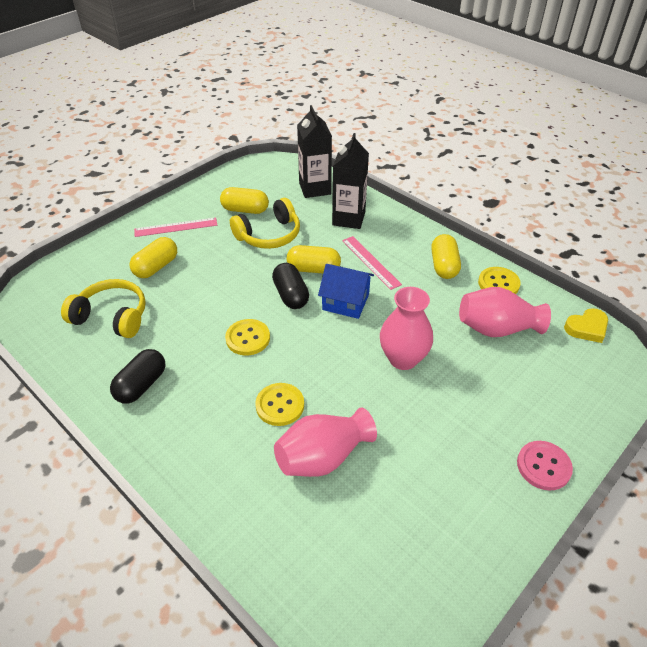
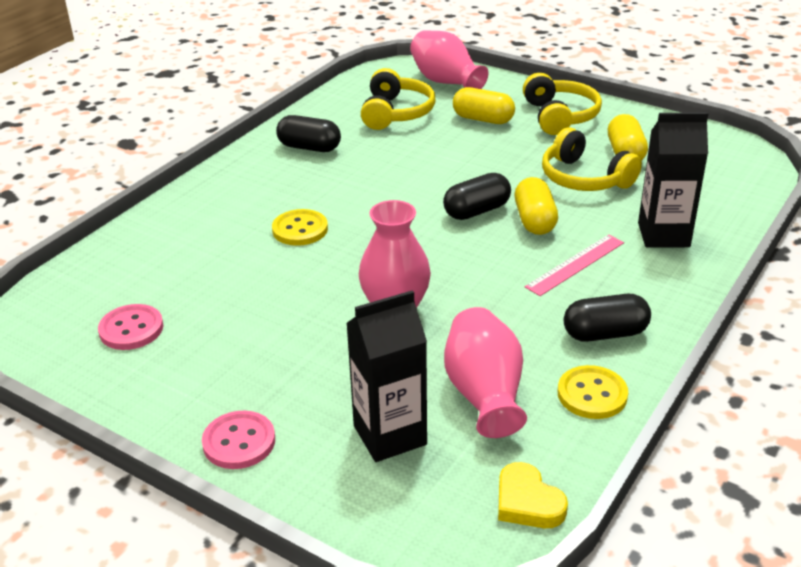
camera: 80 degrees right, 10 degrees down
(176, 227) = (559, 116): pink ruler -> yellow headphones
(248, 338) = (392, 194): yellow button -> none
(315, 188) = (715, 197): black carton -> black carton (390, 435)
(323, 457) = (235, 266): pink vase -> pink vase (446, 82)
(345, 302) = (483, 253): blue house -> none
(401, 544) = (131, 329): none -> pink button
(444, 266) = (605, 334): yellow capsule -> black capsule

